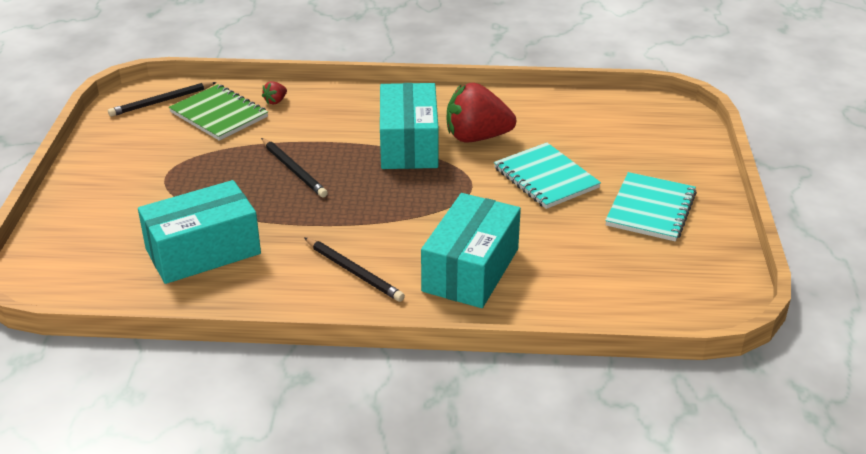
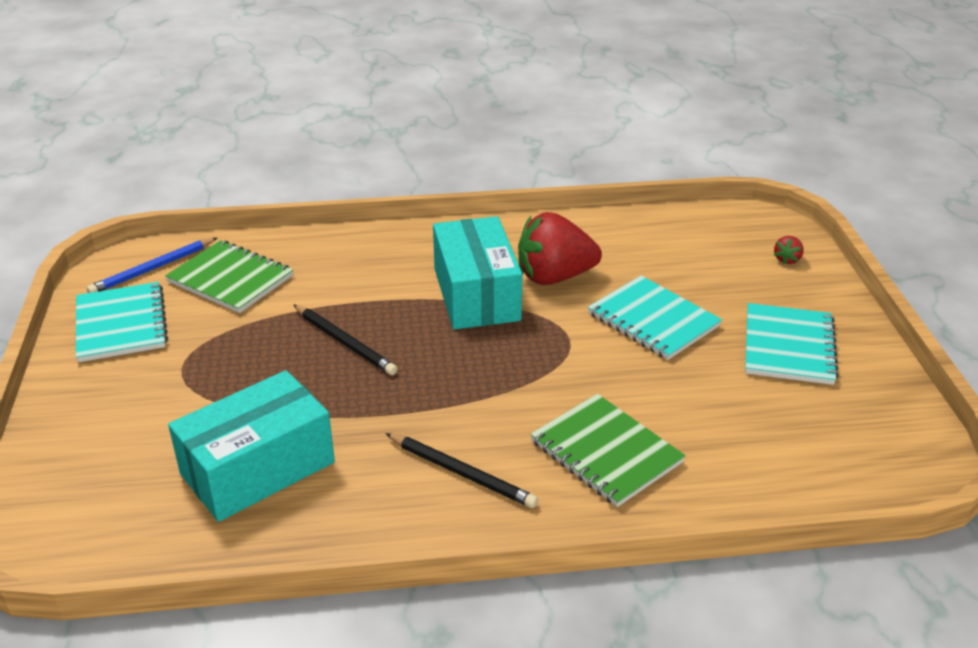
camera: 10 degrees left, 0 degrees up
(128, 140) = (121, 324): none -> turquoise notebook
(162, 102) = (153, 269): black pencil -> blue pencil
(275, 101) = (297, 255): red strawberry -> red strawberry (787, 259)
(470, 270) = (606, 452): turquoise box -> green notebook

